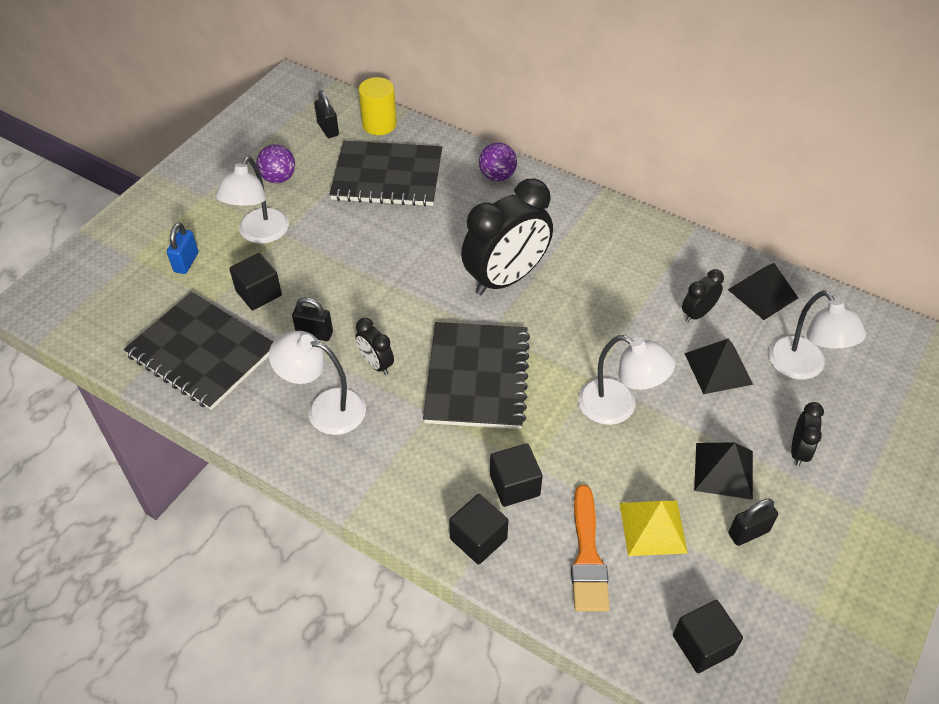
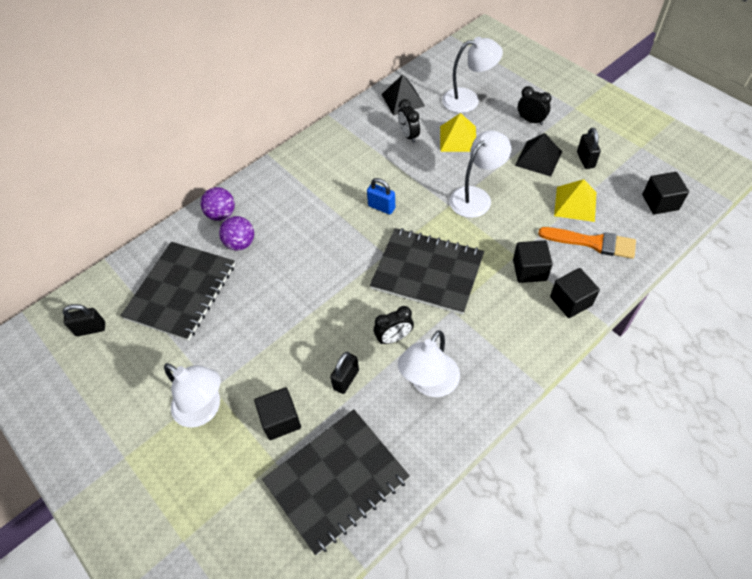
camera: 70 degrees left, 5 degrees up
(186, 262) = (212, 484): blue padlock -> blue padlock (381, 207)
(278, 178) = (136, 382): purple ball -> purple ball (240, 243)
(379, 124) = (109, 286): yellow cylinder -> none
(506, 278) = (335, 233): black clock -> none
(718, 368) = (458, 138): black pyramid -> yellow pyramid

